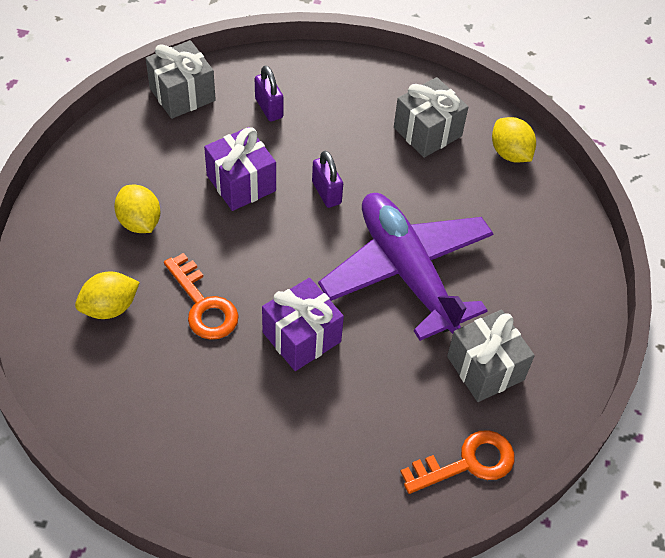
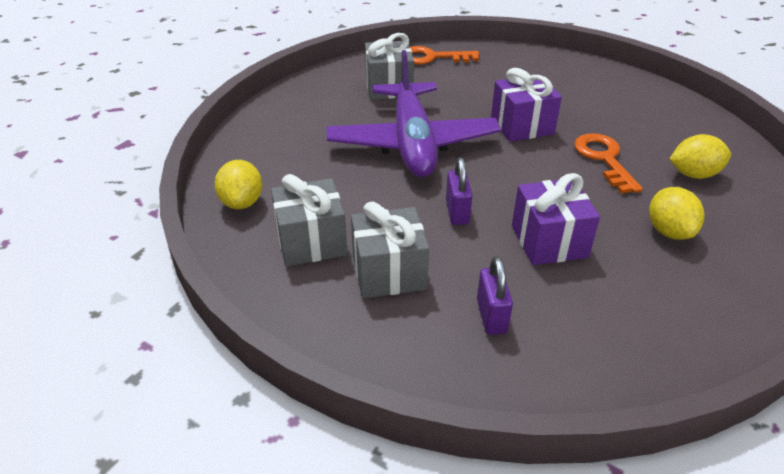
camera: 155 degrees left, 15 degrees down
(182, 94) = (612, 367): grey gift -> grey gift (389, 272)

